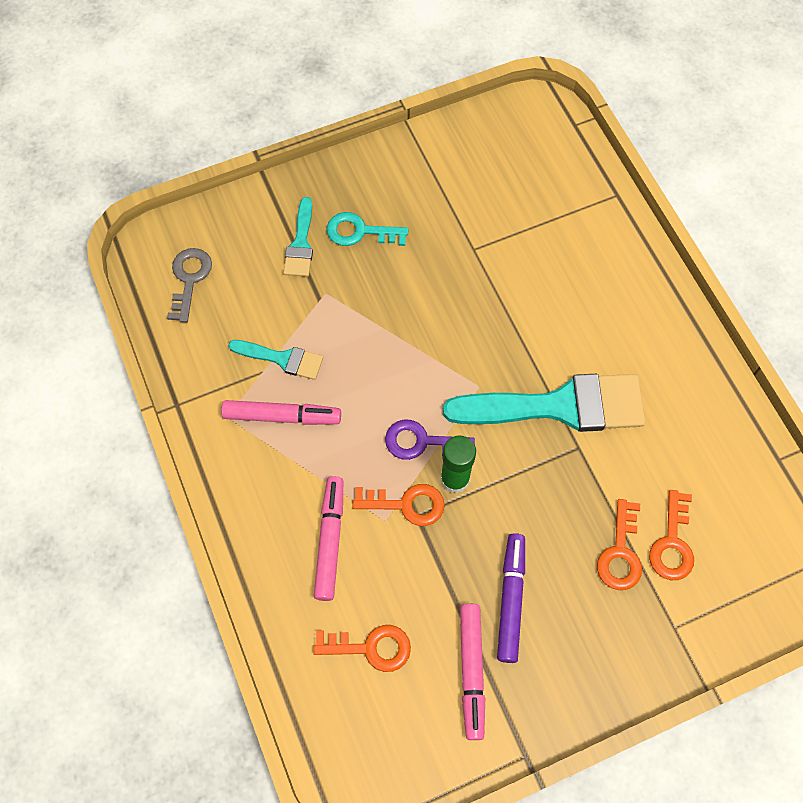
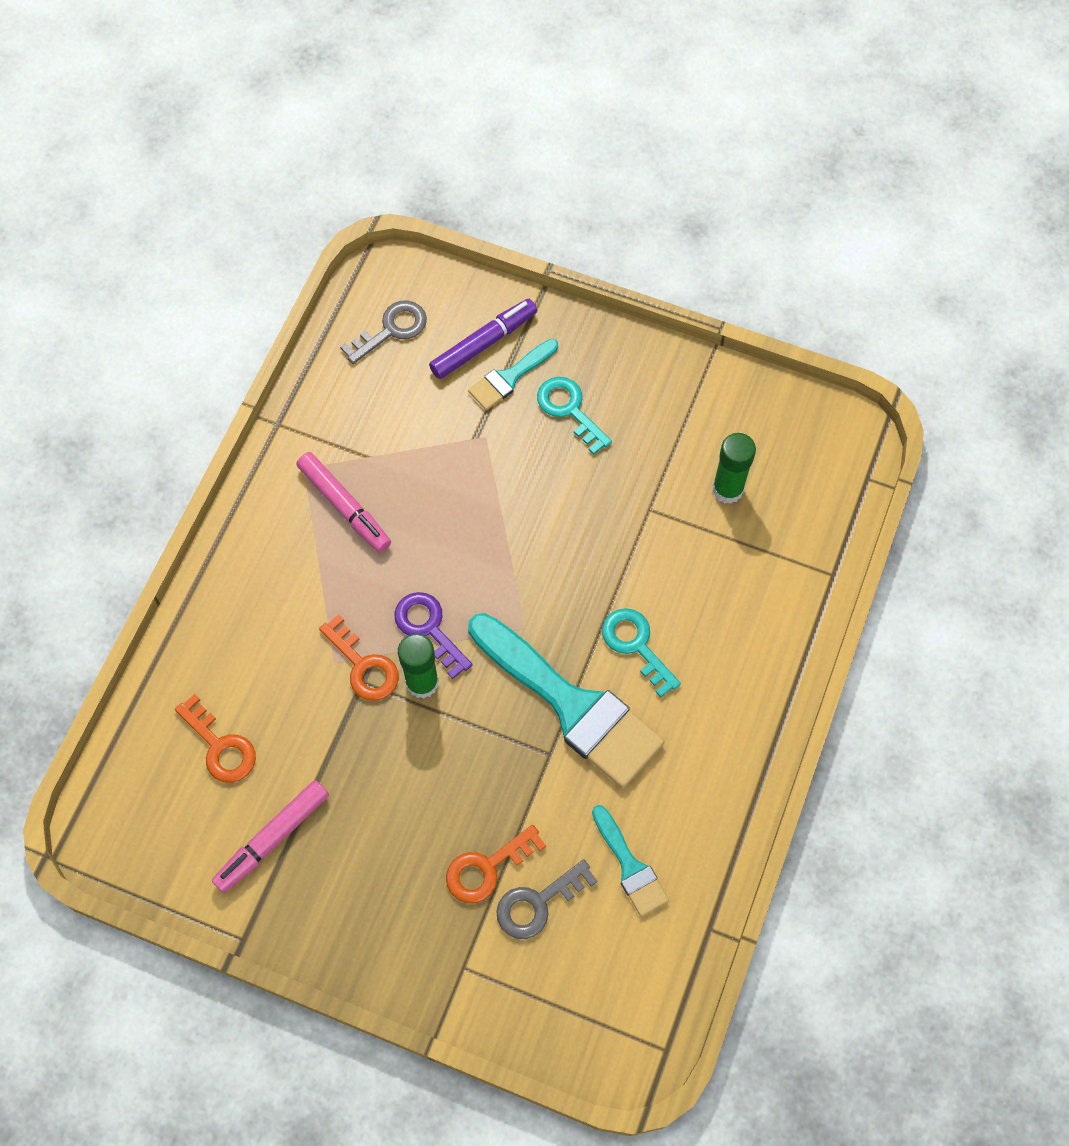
camera: 45 degrees right, 0 degrees up
(282, 359) = (394, 460): turquoise brush -> turquoise brush (630, 867)
(330, 540) = (277, 637): pink marker -> none
(505, 198) = (727, 489): none -> green glue stick
(510, 599) = (361, 816): purple marker -> purple marker (483, 344)
(555, 335) = (636, 645): none -> turquoise key
(672, 543) = (537, 903): orange key -> grey key

